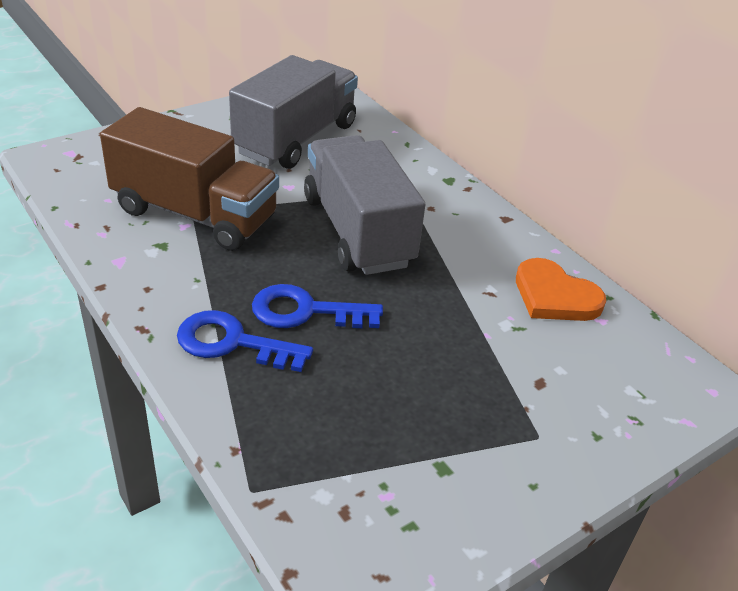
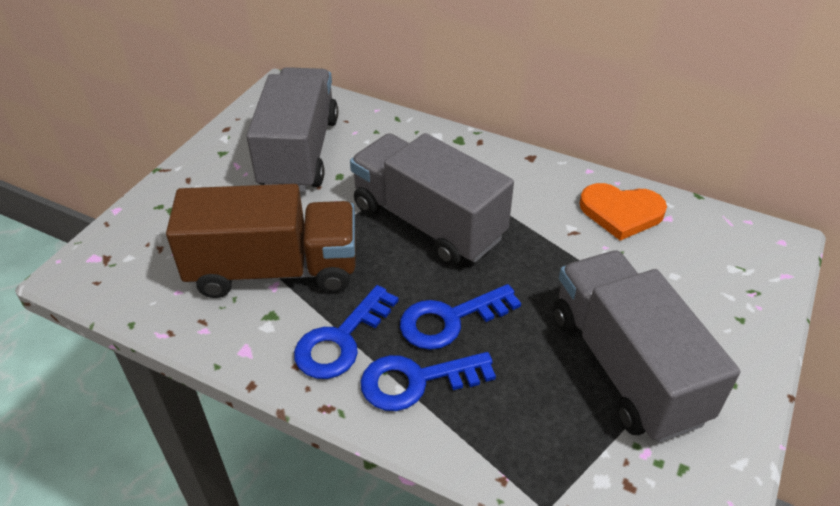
camera: 25 degrees left, 5 degrees up
(199, 286) = (340, 340): none -> blue key
(434, 419) = (625, 367): none -> grey truck

